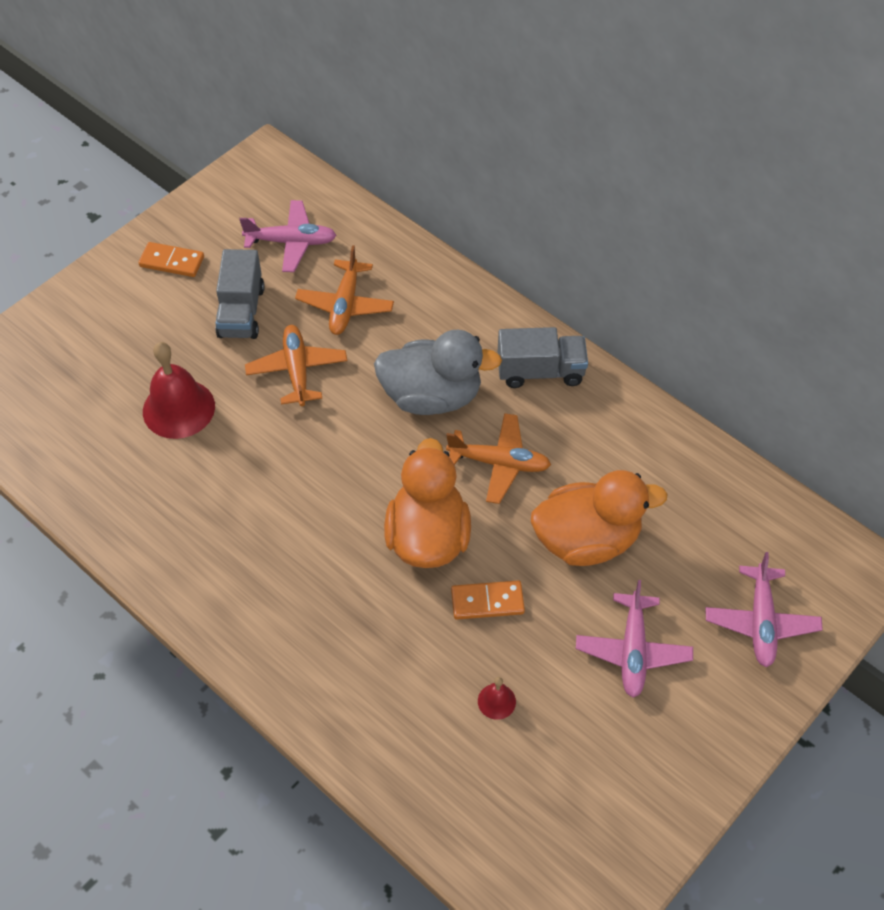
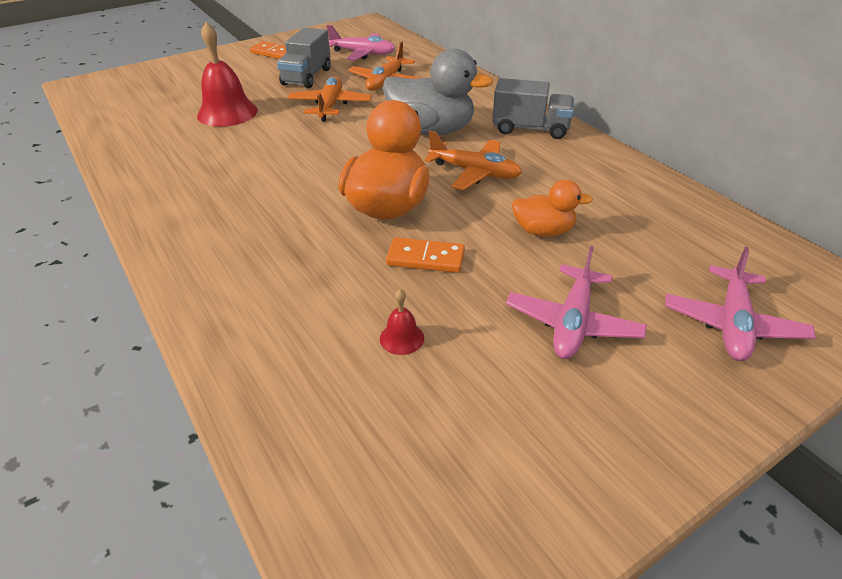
camera: 15 degrees right, 15 degrees down
(586, 540) = (543, 231): orange duck -> orange duck, size x0.56

